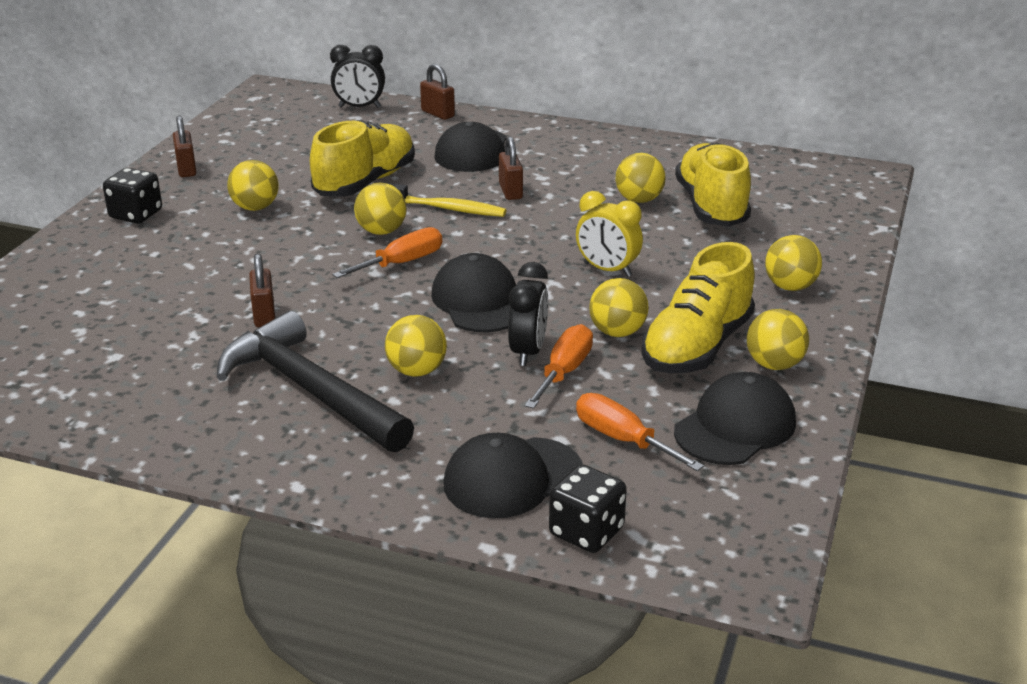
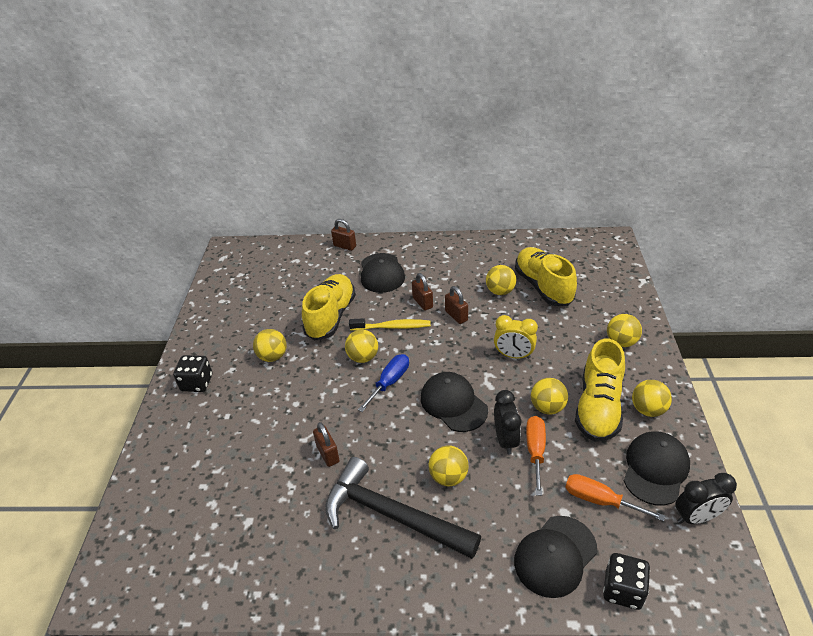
camera: 15 degrees left, 10 degrees up
(186, 169) = (210, 333): brown padlock -> brown padlock (456, 316)
(359, 107) = (294, 251): black clock -> black clock (696, 517)
(402, 263) = (389, 382): orange screwdriver -> blue screwdriver

